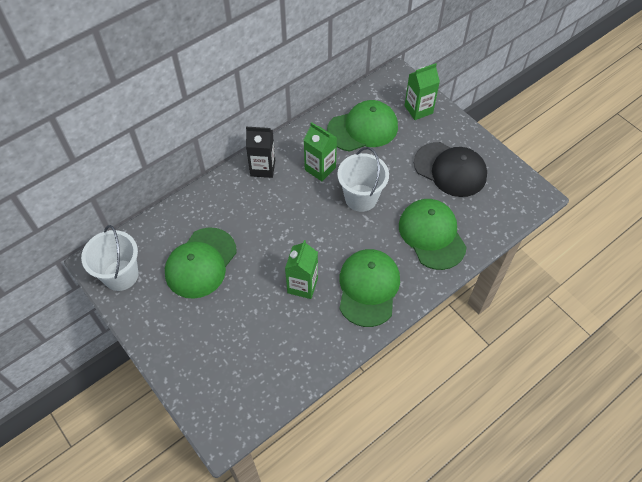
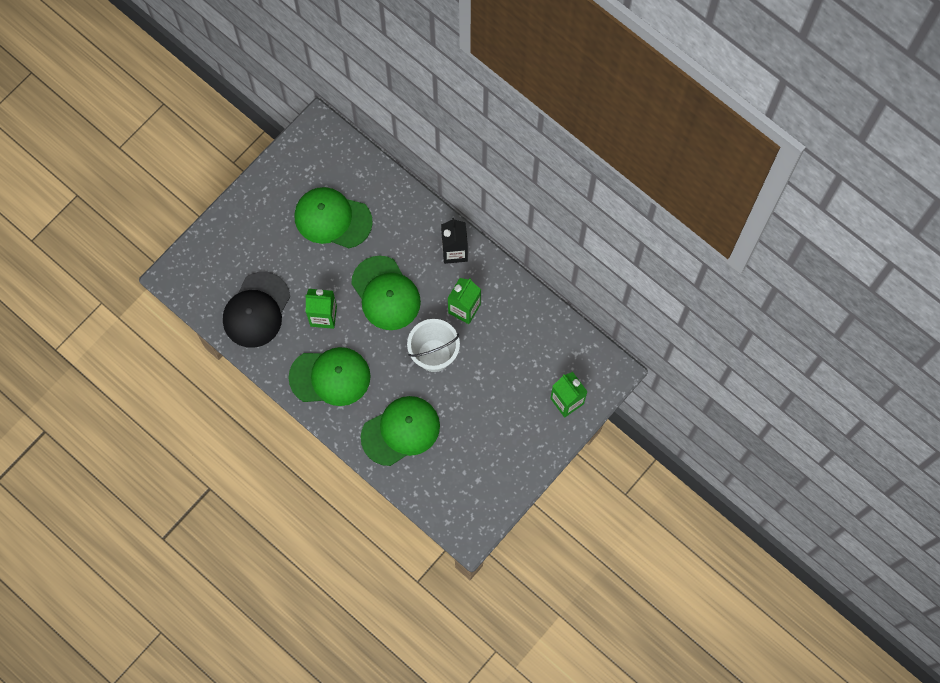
camera: 80 degrees right, 15 degrees up
(121, 275) = (308, 151): white bucket -> none
(363, 128) = (527, 344): green cap -> green cap (386, 293)
(450, 169) = (487, 443): black cap -> black cap (256, 310)

